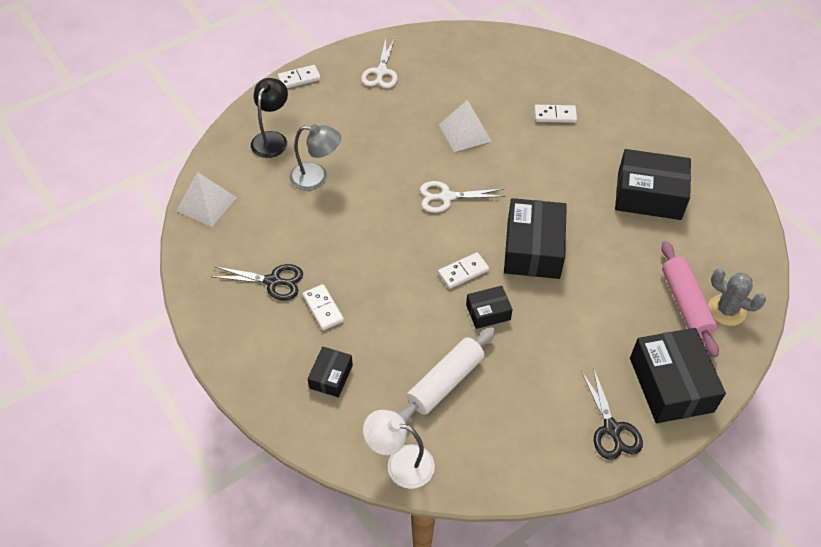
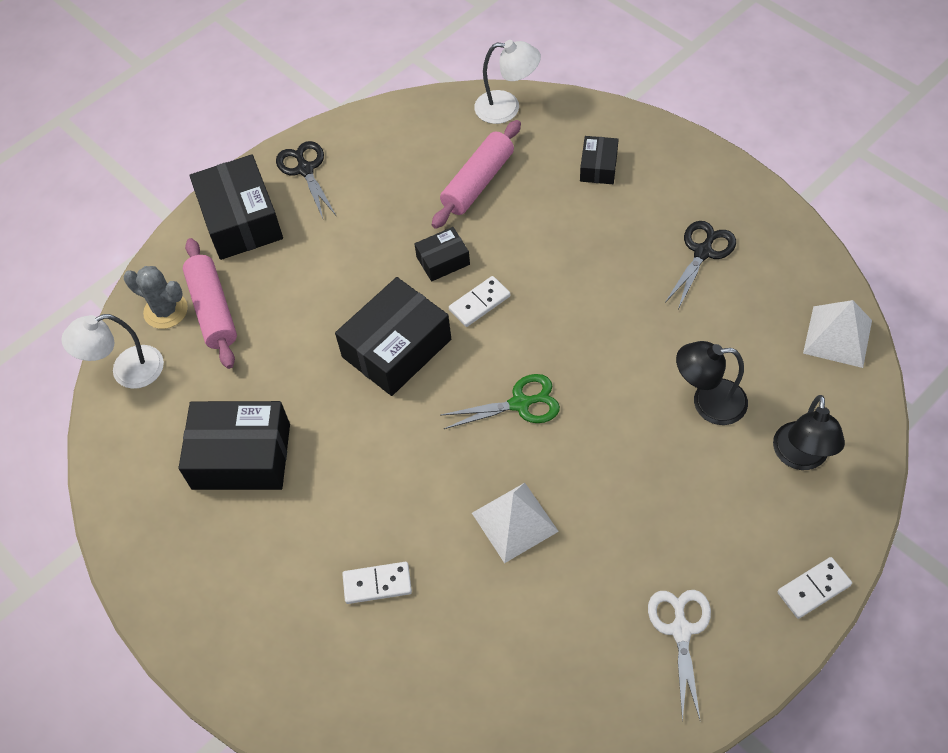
camera: 175 degrees right, 5 degrees up
(273, 281) = (703, 252): black scissors -> black scissors turned 120 degrees clockwise
(316, 178) = (708, 402): grey lamp -> black lamp
(323, 308) = (632, 232): white domino -> none
(445, 382) = (478, 182): white rolling pin -> pink rolling pin
(446, 197) = (520, 404): white scissors -> green scissors
(533, 249) = (396, 348): black box -> black box turned 45 degrees clockwise
(748, 266) = (127, 371): none -> white lamp

